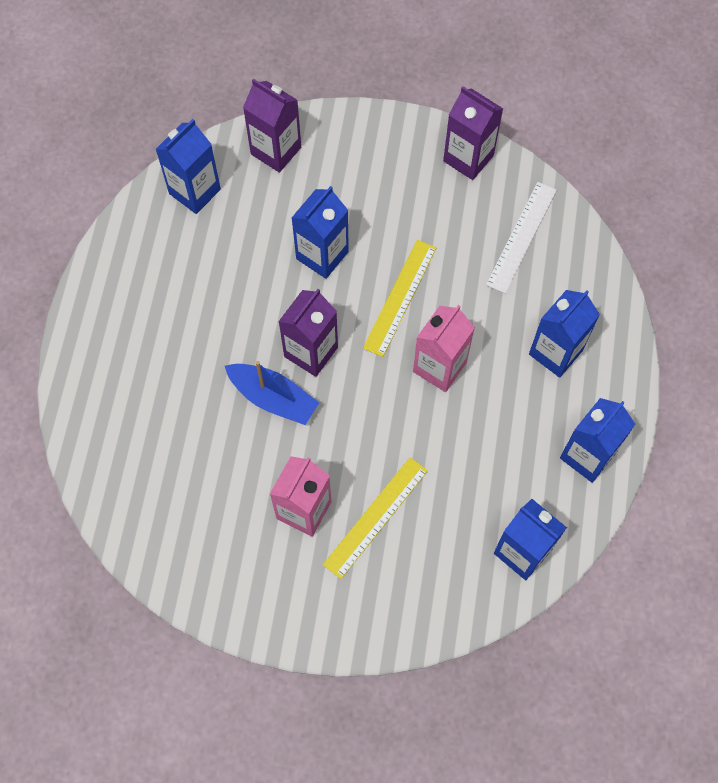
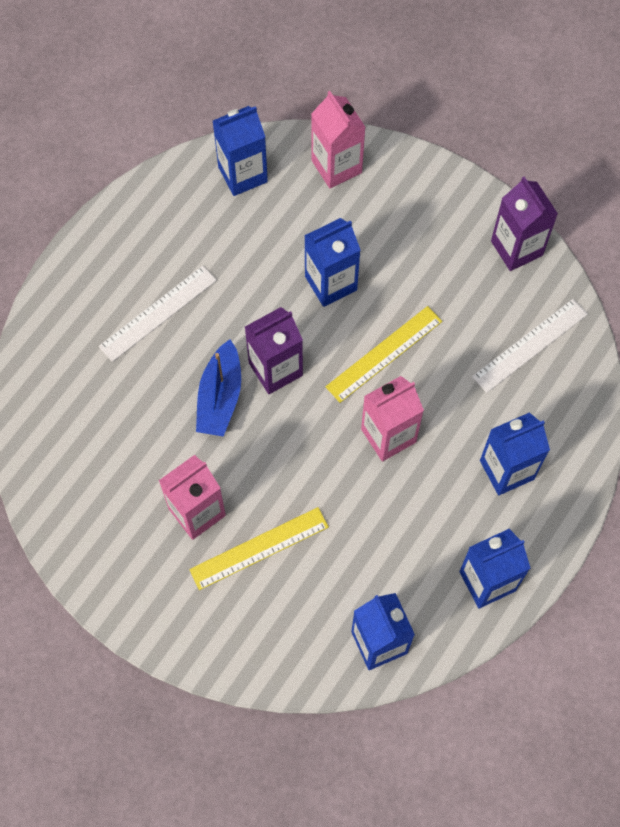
camera: 25 degrees right, 0 degrees up
(179, 347) = (158, 313): none -> white ruler
(273, 398) = (220, 397): blue boat -> blue boat turned 45 degrees clockwise
(276, 151) = (336, 166): purple carton -> pink carton

